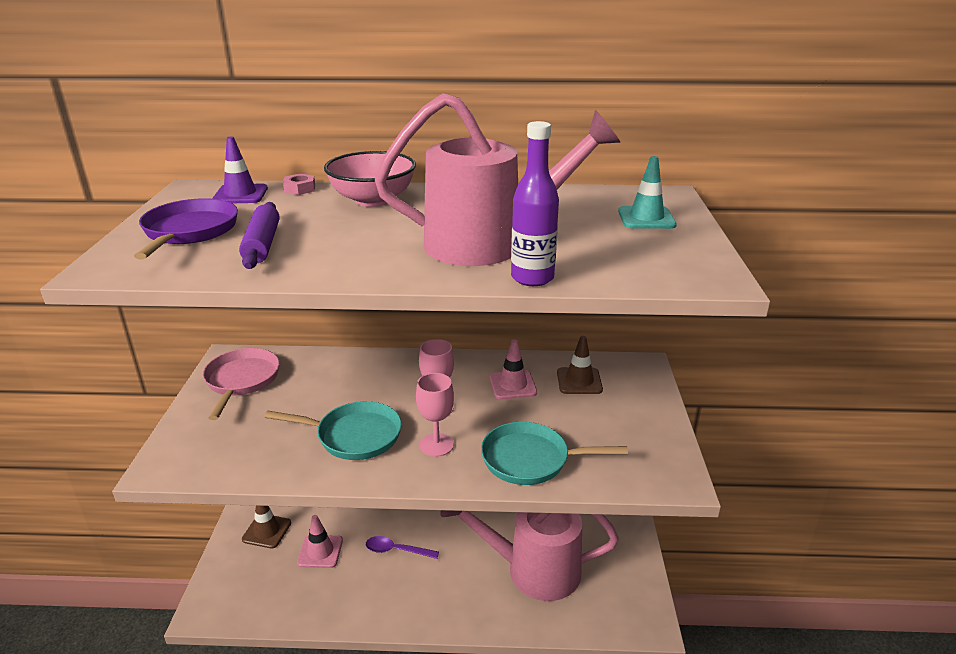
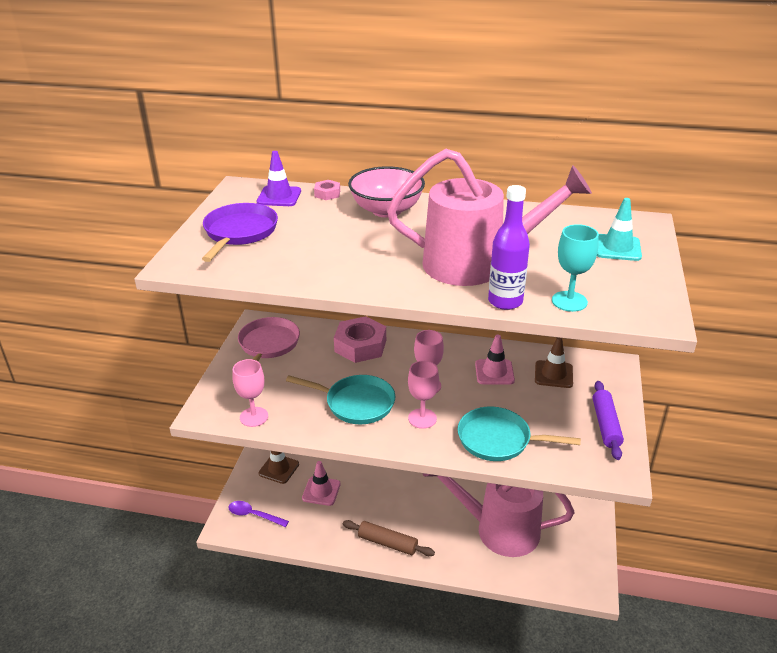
camera: 10 degrees right, 5 degrees up
(225, 465) = (254, 417): none -> pink goblet
(262, 244) = (295, 250): purple rolling pin -> purple rolling pin (605, 425)
(354, 371) = (360, 346): none -> pink nut
(396, 550) = (384, 498): purple spoon -> purple spoon (254, 515)
(406, 604) = (388, 543): none -> brown rolling pin
(608, 272) = (569, 301): none -> turquoise goblet

